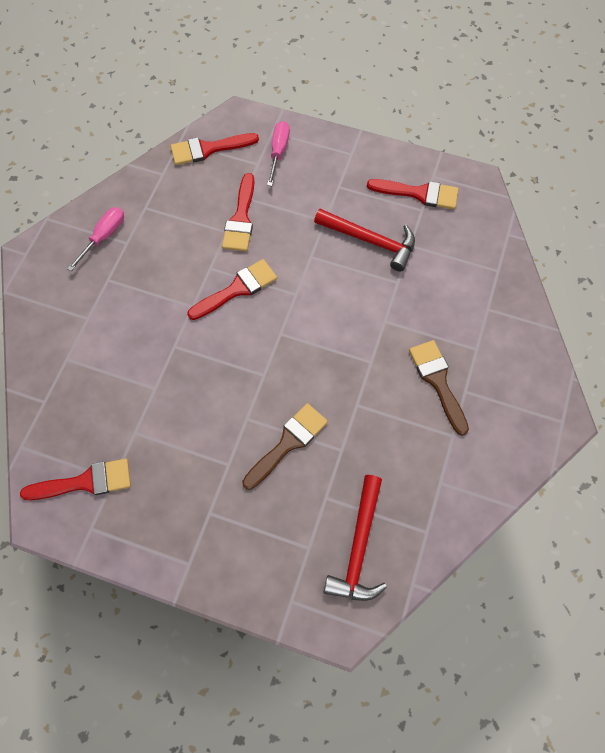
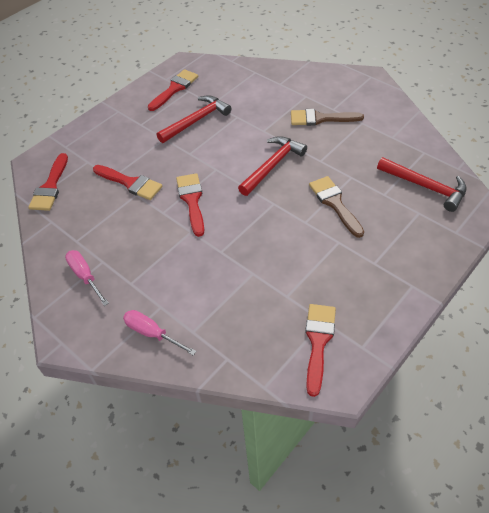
camera: 65 degrees left, 15 degrees down
(278, 151) = (86, 147): pink screwdriver -> pink screwdriver (152, 333)
(325, 353) = (273, 165): none -> red hammer

